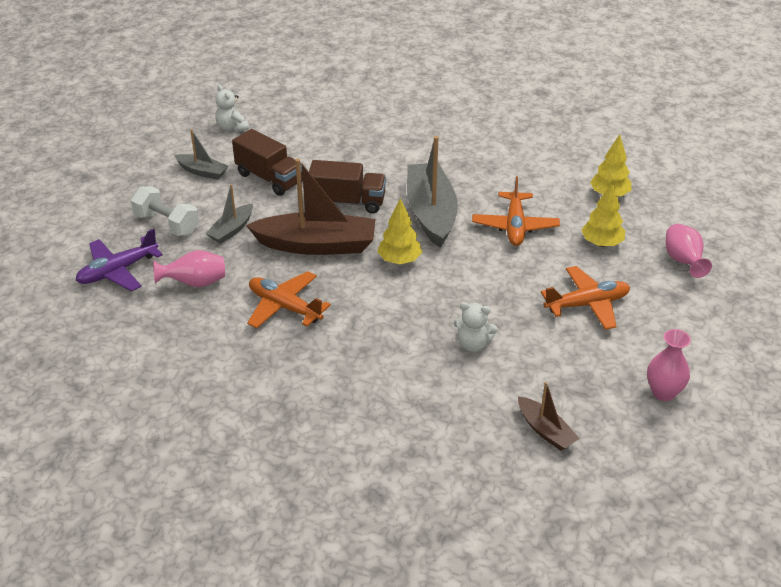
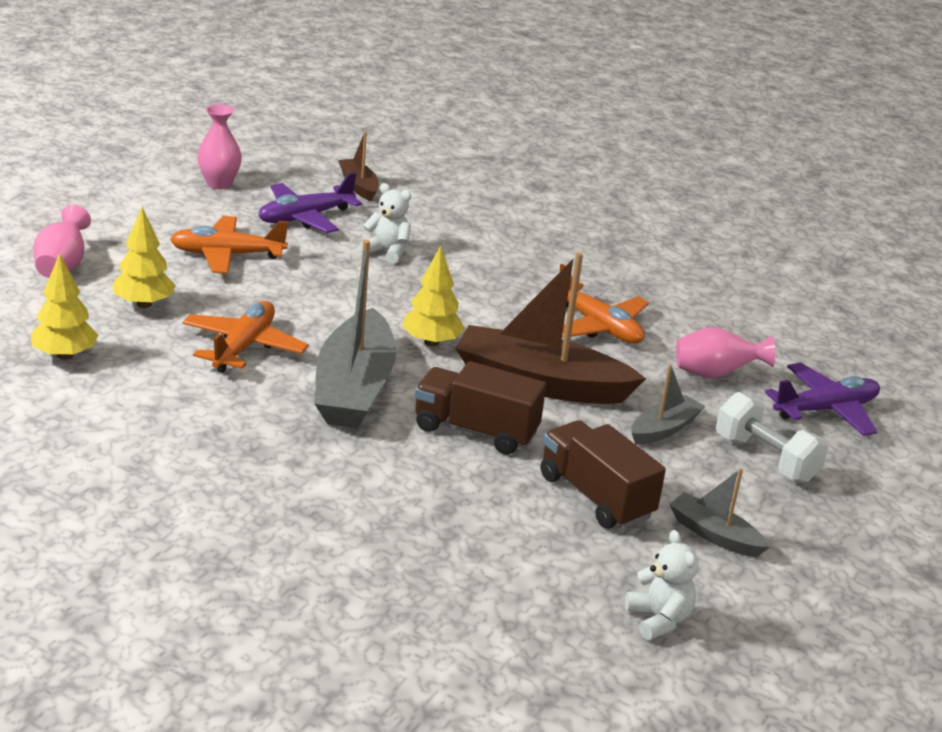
camera: 170 degrees left, 10 degrees down
(561, 368) = (305, 217): none -> purple plane

